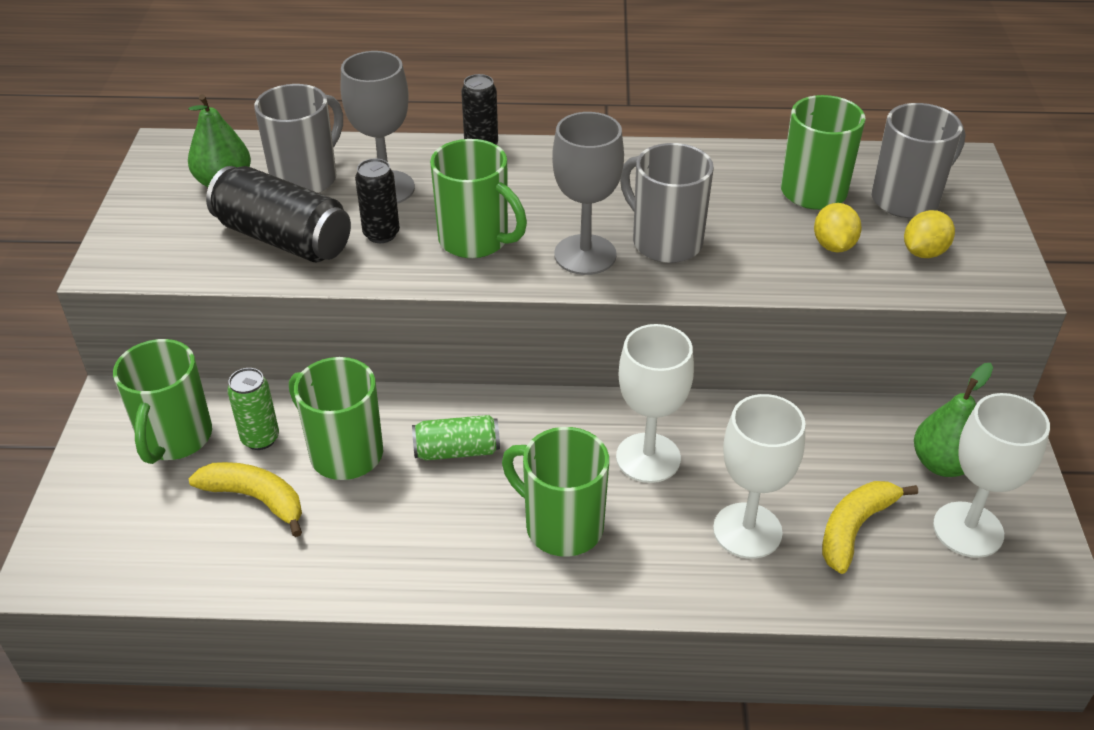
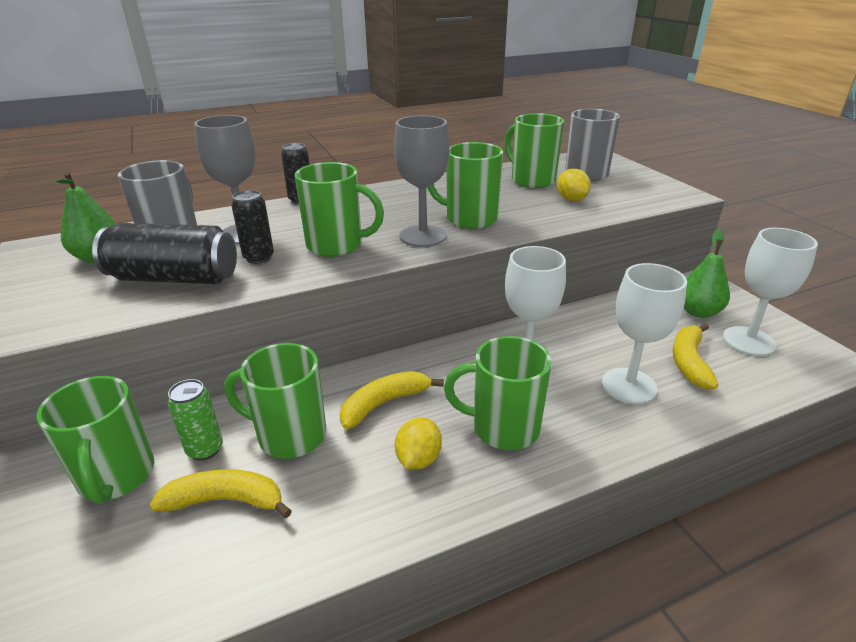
camera: 25 degrees left, 10 degrees down
(457, 451) = (384, 403): green can -> yellow banana
(665, 242) = (469, 219): grey mug -> green mug
(924, 252) = (623, 192): yellow lemon -> yellow lemon (418, 459)

